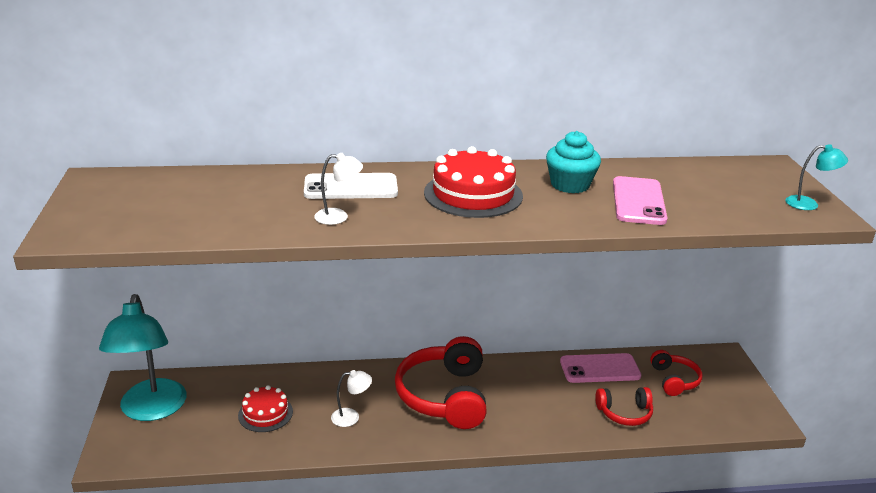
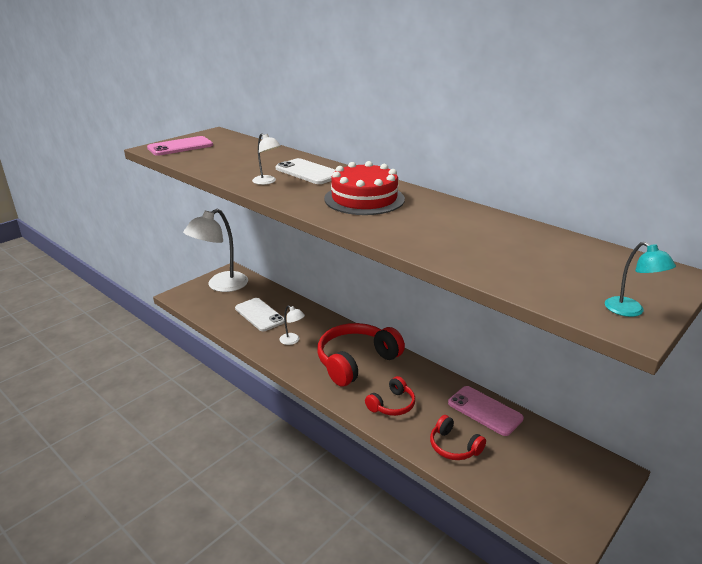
camera: 50 degrees right, 0 degrees up
(151, 410) = (221, 286): turquoise lamp -> white lamp
(265, 413) = (259, 315): red cake -> white phone
(570, 185) = (442, 217): turquoise cupcake -> none
(638, 201) = (467, 245): pink phone -> pink phone (180, 147)
(674, 380) = (533, 455): red headphones -> red headphones (392, 404)

